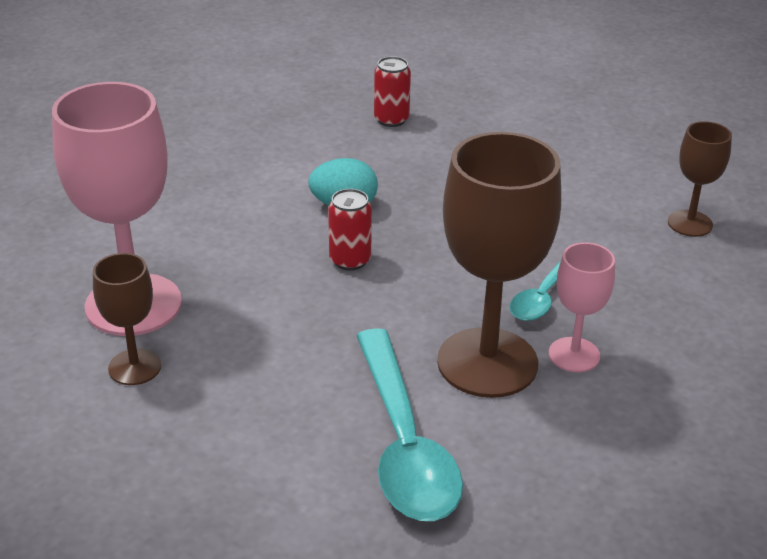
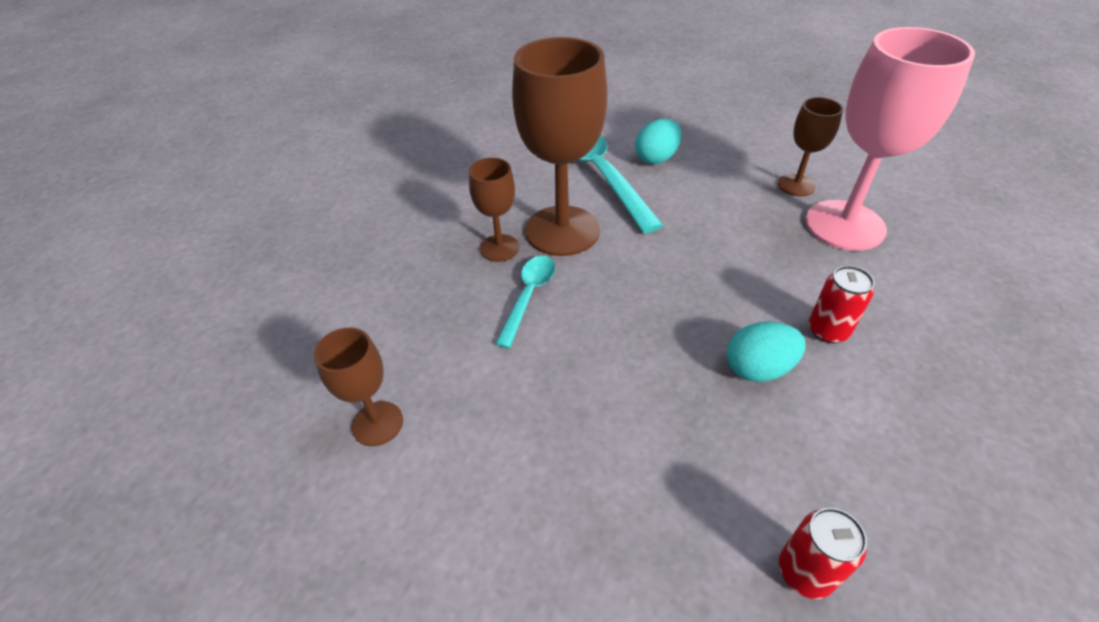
camera: 170 degrees right, 10 degrees up
(299, 456) = (656, 158): none -> turquoise egg
(350, 260) = (710, 299): red can -> red can (828, 330)
(574, 355) = (499, 248): pink goblet -> brown goblet

